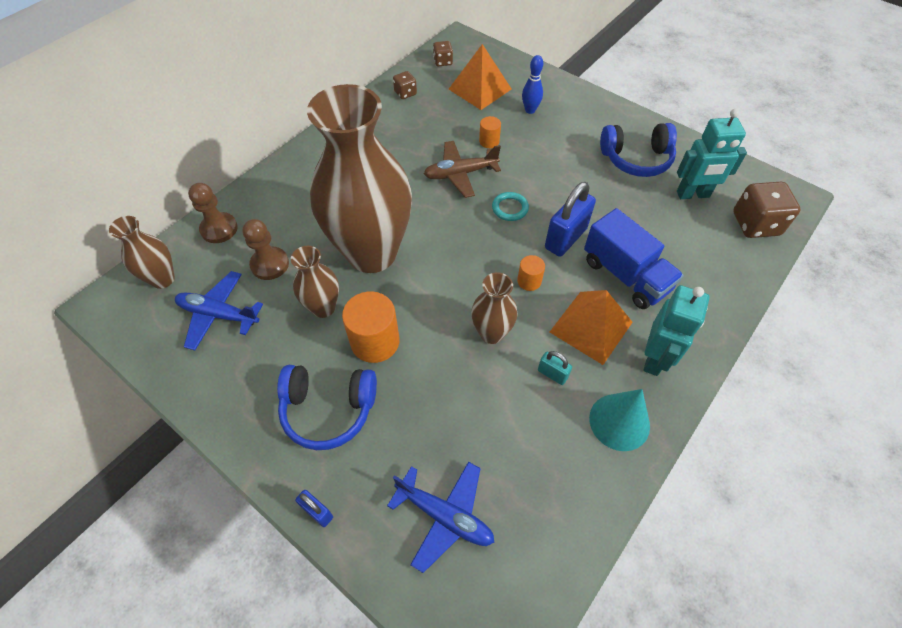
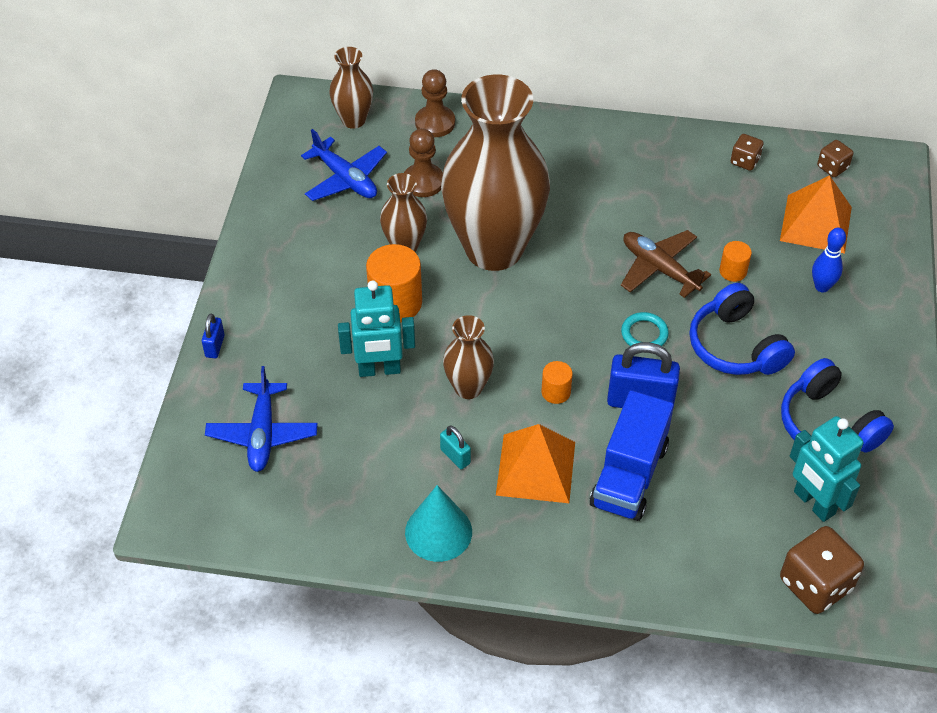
camera: 60 degrees right, 5 degrees down
(219, 314) = (345, 179): blue plane -> blue plane turned 150 degrees clockwise
(328, 409) = (306, 305): blue headphones -> blue headphones (735, 346)
(552, 374) = (455, 456): turquoise padlock -> turquoise padlock turned 45 degrees counterclockwise
(655, 358) = (535, 538): turquoise robot -> turquoise robot (379, 370)

